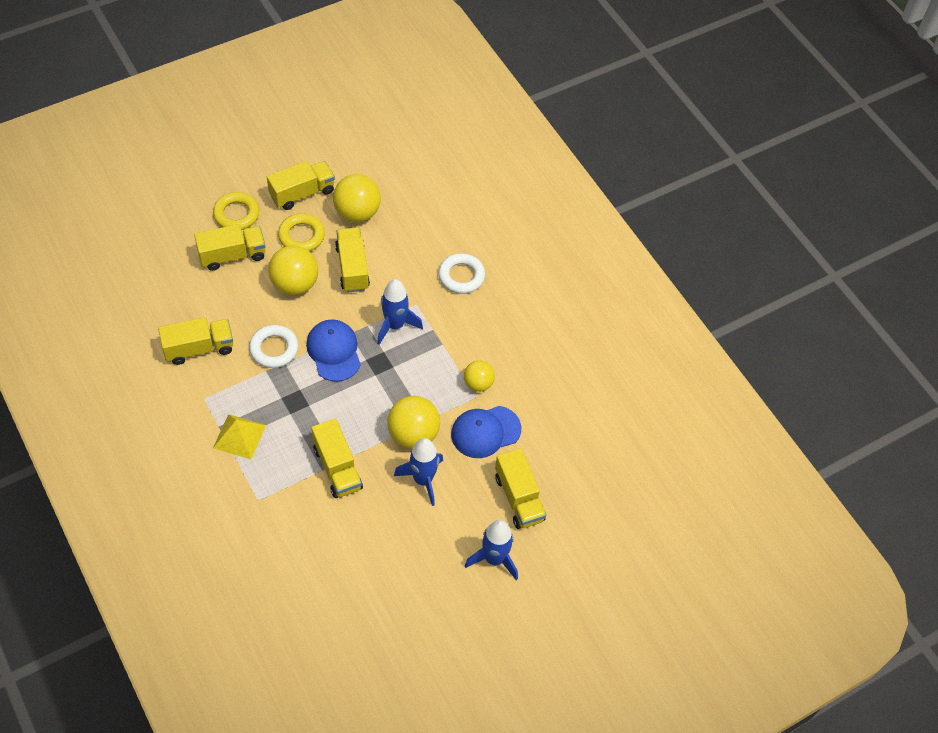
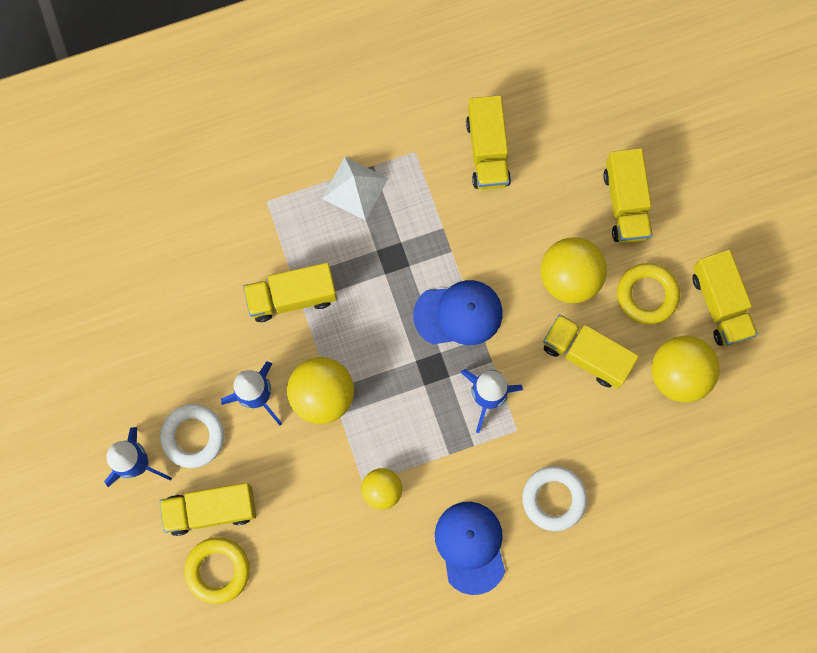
camera: 105 degrees right, 20 degrees up
(236, 214) = (693, 214): yellow ring -> yellow ring (218, 570)
(239, 436) = (355, 188): yellow pyramid -> white pyramid
(274, 349) = (473, 241): white ring -> white ring (193, 436)
(352, 268) = (586, 355): yellow truck -> yellow truck turned 150 degrees counterclockwise
(485, 432) = (310, 486): blue cap -> blue cap (470, 547)

